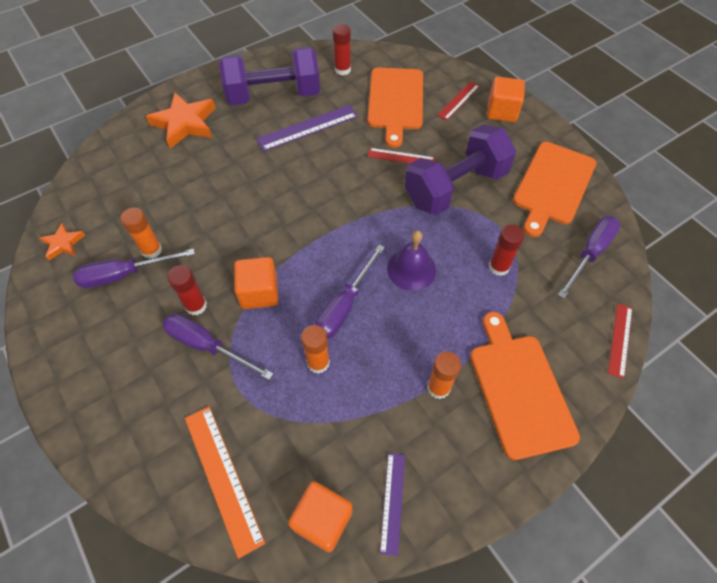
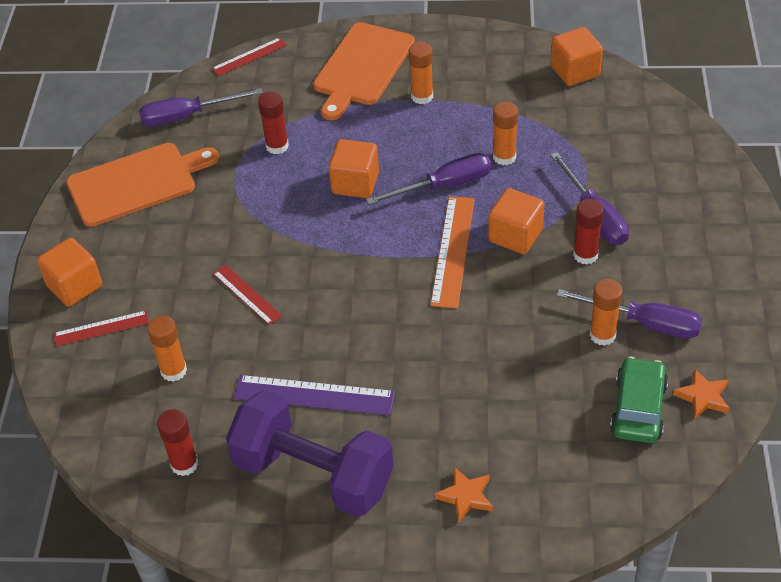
camera: 140 degrees left, 10 degrees down
(105, 215) = (638, 408): none -> green car
(185, 123) = (466, 496): orange star -> orange star, size x0.53
(222, 477) = (635, 124): orange ruler -> orange ruler (453, 251)
(393, 502) = (517, 57): purple ruler -> none
(395, 101) = (173, 371): orange cutting board -> orange glue stick
(411, 269) = (355, 183): purple bell -> orange cube
(455, 187) = (230, 232): purple dumbbell -> none

